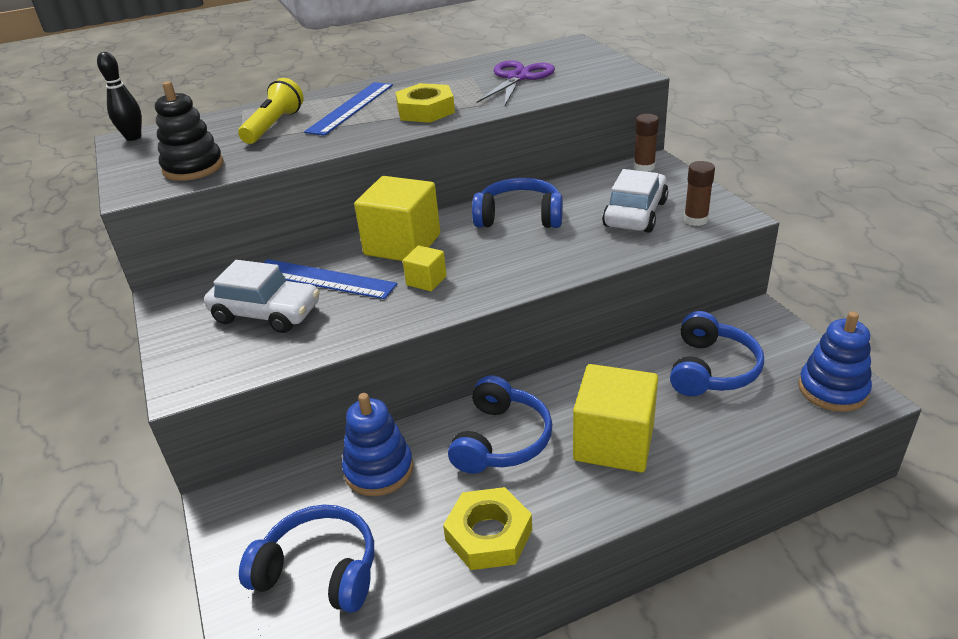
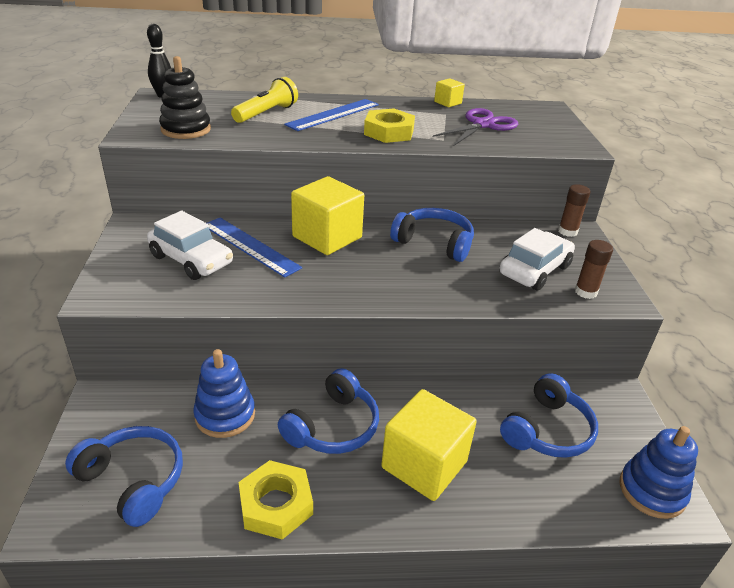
camera: 15 degrees right, 0 degrees up
(426, 281) = (326, 273): yellow cube -> yellow cube (447, 102)

